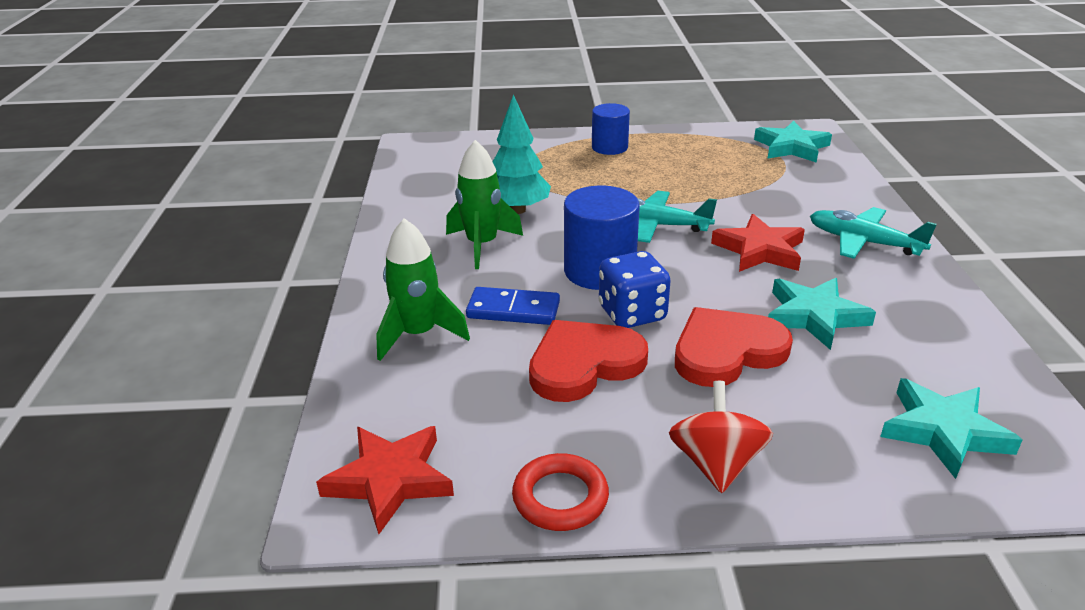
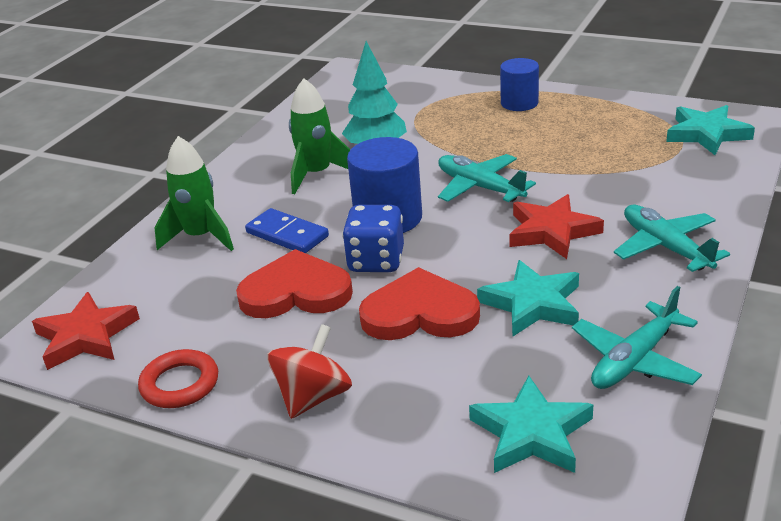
camera: 30 degrees right, 0 degrees up
(947, 341) = (634, 360): none -> turquoise plane

